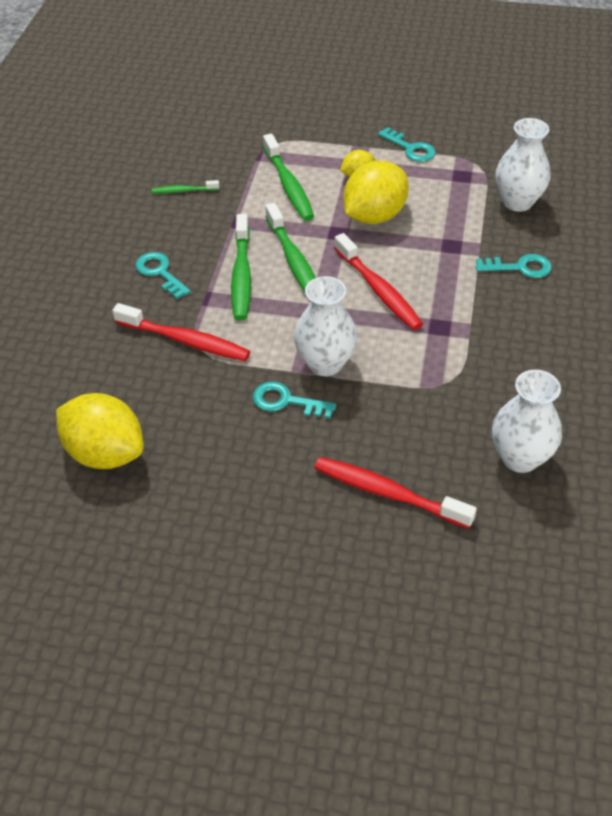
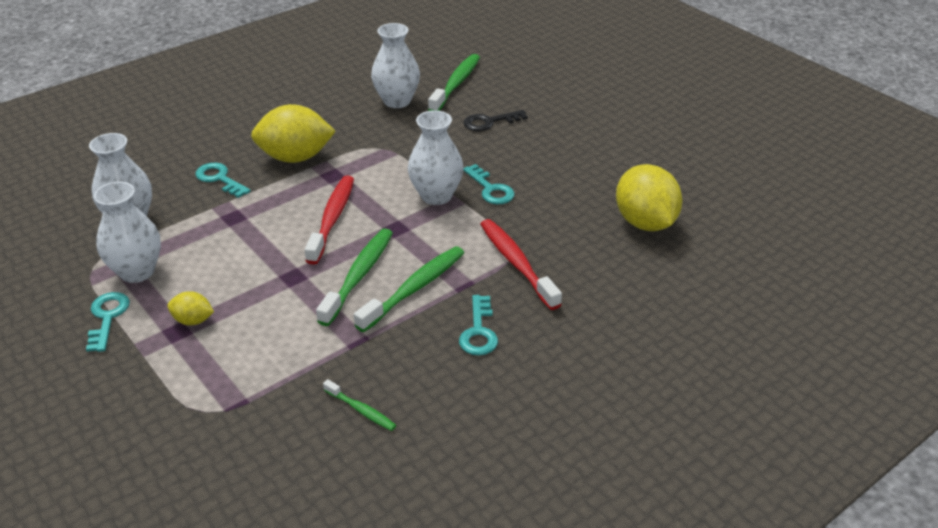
camera: 140 degrees left, 10 degrees down
(288, 185) = (262, 349): green toothbrush -> green toothbrush (456, 84)
(374, 216) = (244, 274): yellow lemon -> yellow lemon (295, 157)
(387, 493) = (489, 122): red toothbrush -> black key
(444, 178) = (137, 272): none -> white vase

